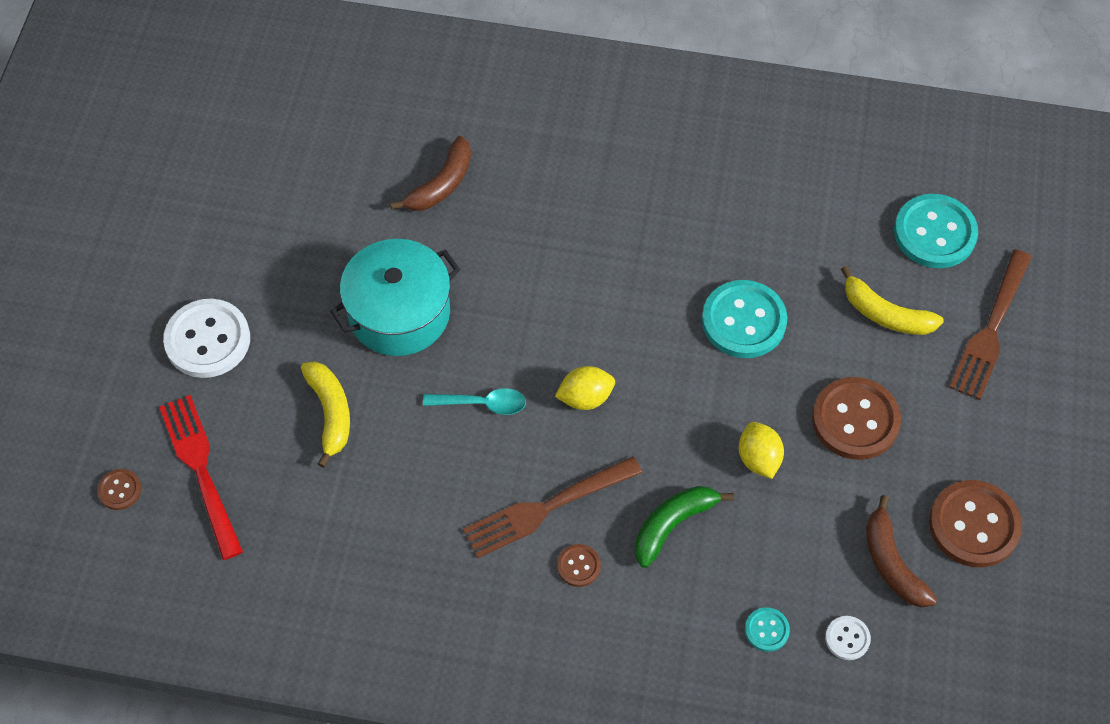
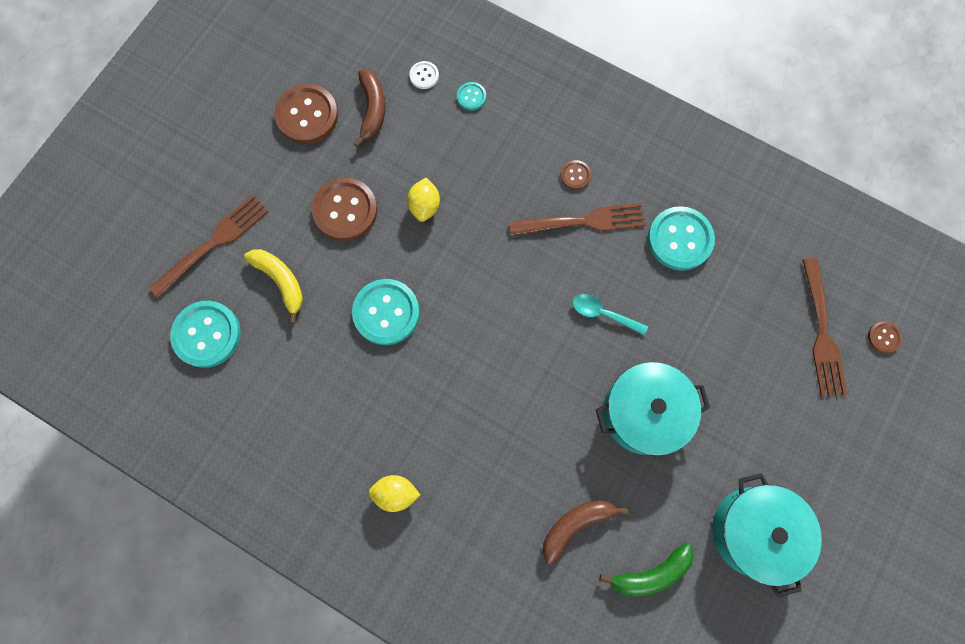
camera: 160 degrees left, 15 degrees up
(201, 471) = (821, 332): red fork -> brown fork
(207, 340) = (800, 441): white button -> none
(244, 237) = (754, 531): none -> turquoise pot
(330, 413) = (717, 345): yellow banana -> none
(411, 527) = (680, 239): none -> turquoise button
(585, 398) = (527, 292): yellow lemon -> yellow lemon (395, 493)
(673, 525) = (502, 181): green banana -> green banana (650, 573)

